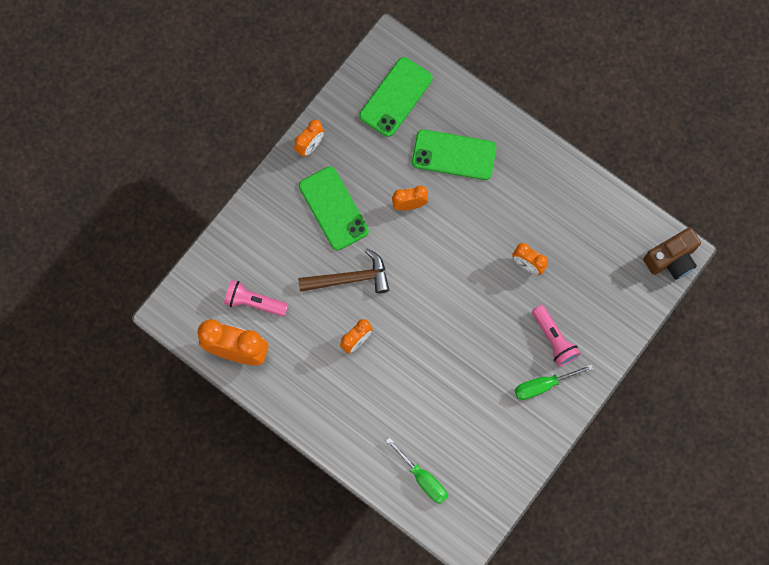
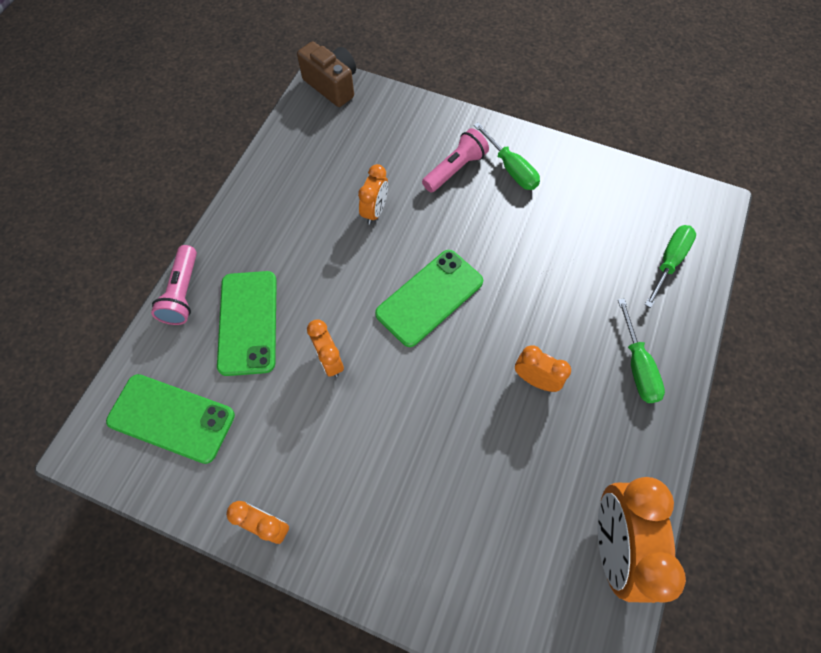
camera: 105 degrees left, 10 degrees down
(254, 302) = (532, 540): pink flashlight -> pink flashlight (183, 293)
(333, 208) = (358, 462): green phone -> green phone (429, 298)
(347, 416) = (637, 365): none -> green screwdriver
(349, 278) = (454, 411): brown hammer -> none

